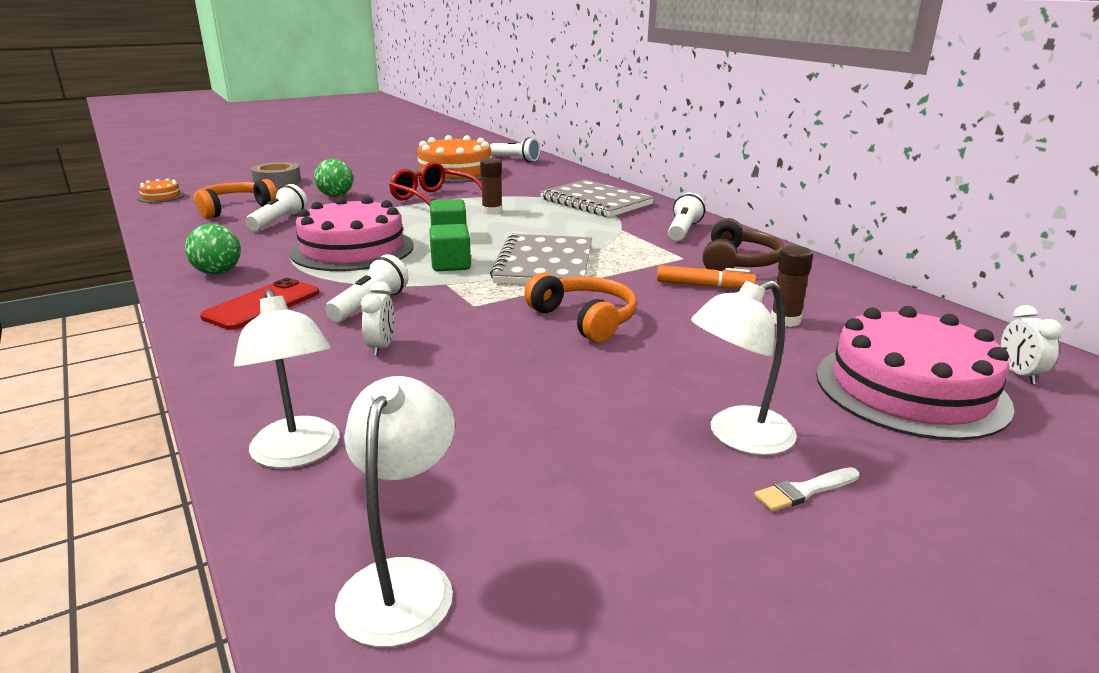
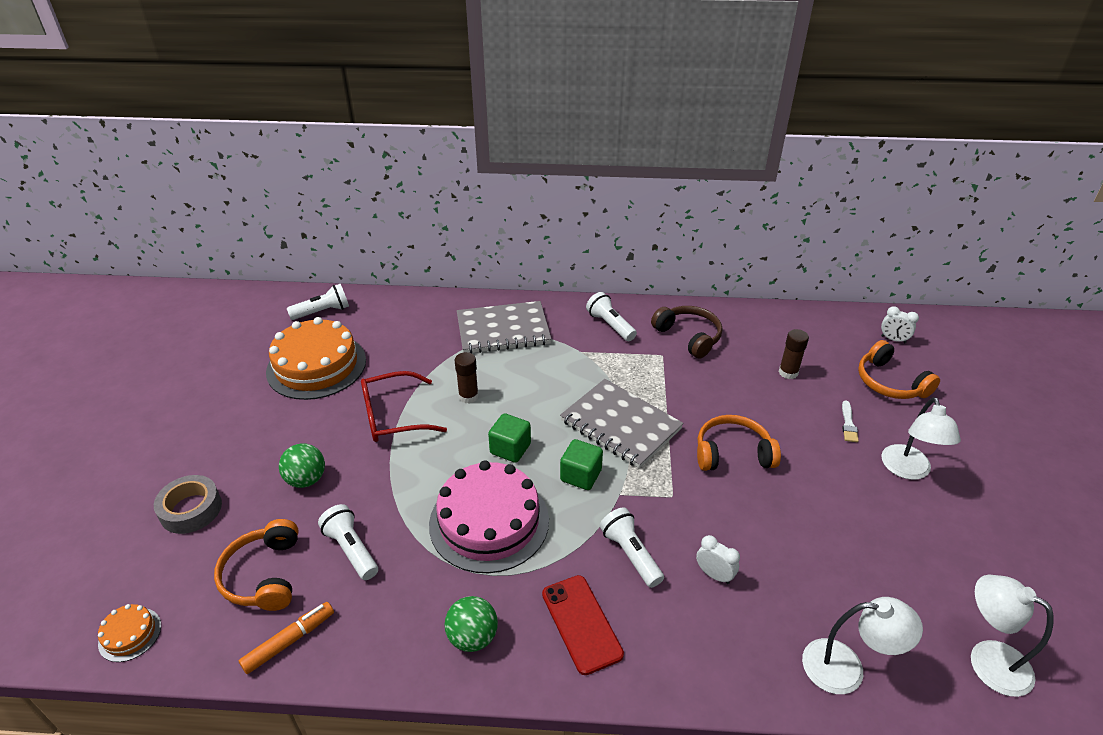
camera: 55 degrees left, 15 degrees up
(704, 286) = (716, 373): orange marker -> orange marker (289, 641)
(804, 491) = (963, 477): white brush -> white brush (848, 424)
(910, 389) = (890, 382): pink cake -> orange headphones

